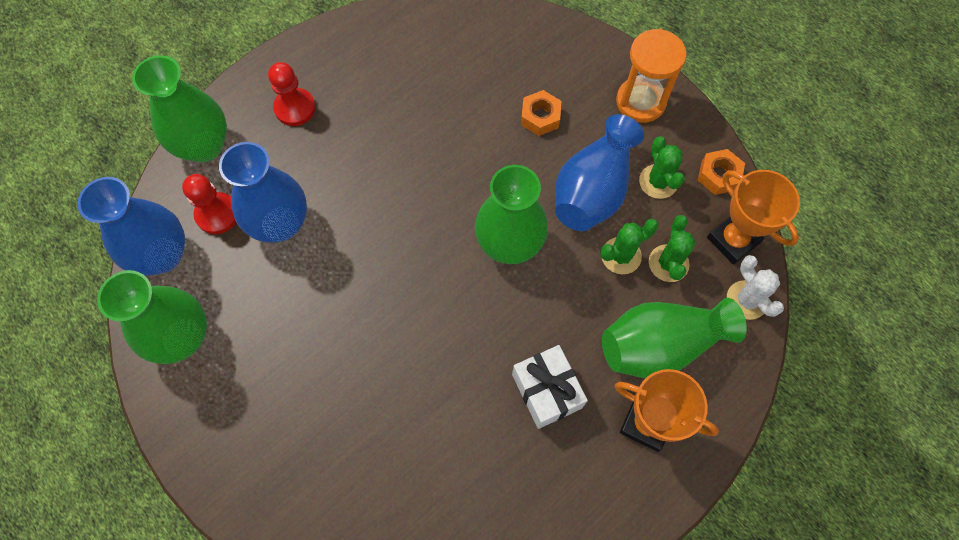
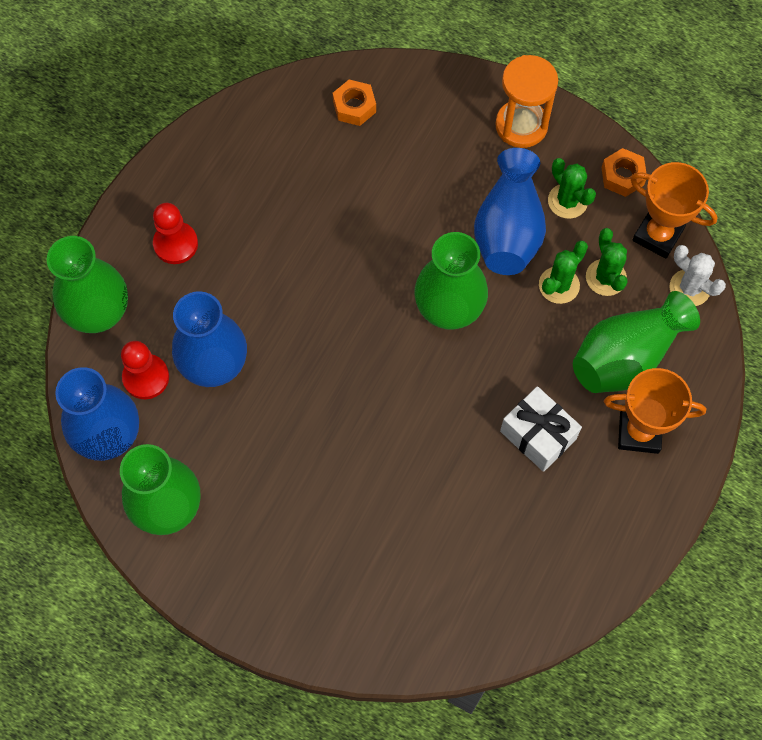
camera: 20 degrees left, 0 degrees up
(540, 117) = (428, 173): orange nut -> orange nut (354, 107)

